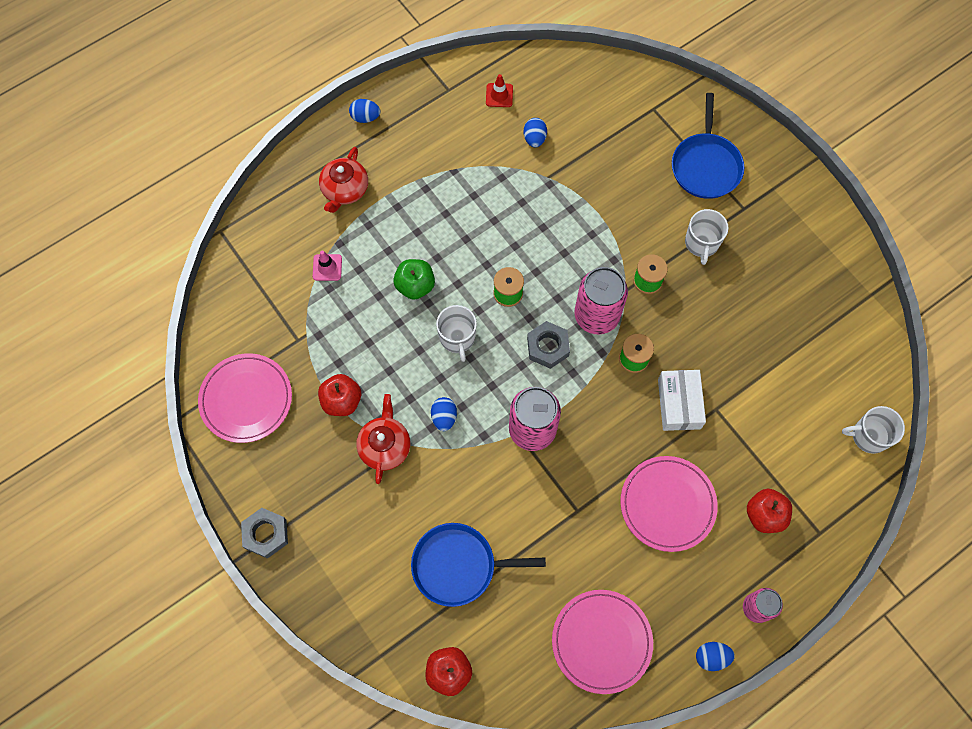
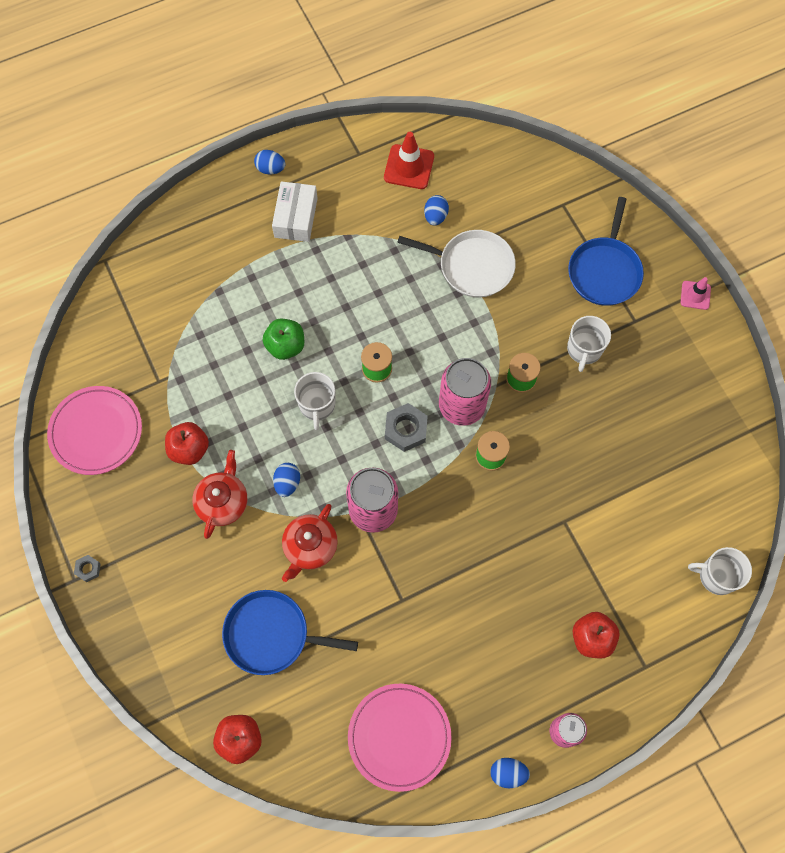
camera: 10 degrees right, 0 degrees up
(266, 534) = (88, 569): grey nut -> grey nut, size x0.54
(327, 267) = (202, 313): pink traffic cone -> pink traffic cone (695, 295)
(345, 189) = (235, 238): red teapot -> red teapot (310, 547)
(499, 95) = (409, 167): red traffic cone -> red traffic cone, size x1.64
(579, 181) = (472, 266): none -> white pan
(667, 504) = (494, 610): pink plate -> none
(679, 404) = (527, 509): white box -> white box (296, 217)

